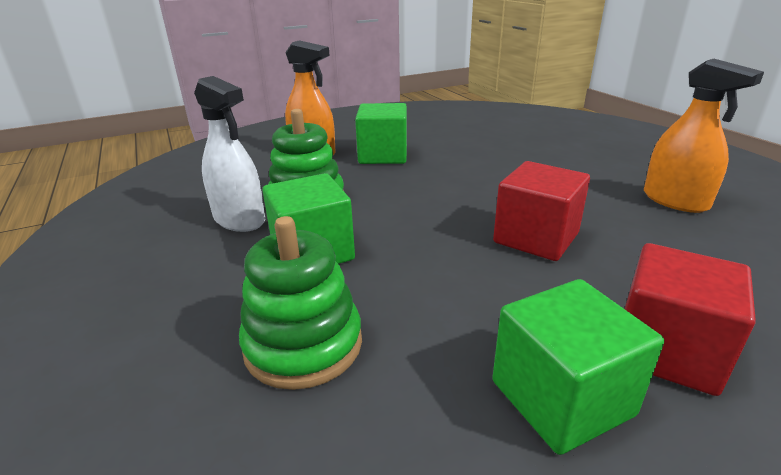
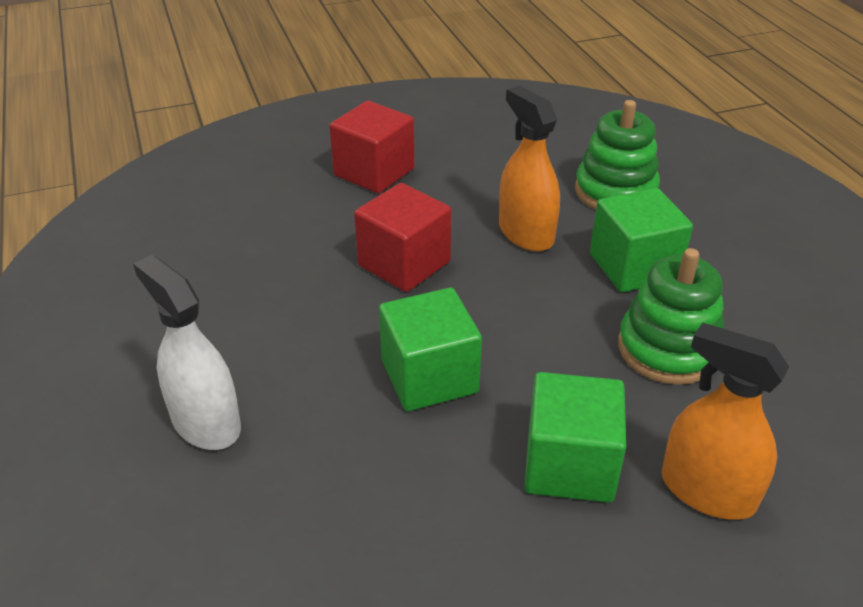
camera: 175 degrees left, 10 degrees up
(239, 219) = (740, 320): white spray bottle -> white spray bottle (206, 423)
(561, 398) = (456, 157): green cube -> green cube (429, 376)
(675, 201) = (205, 301): orange spray bottle -> orange spray bottle (526, 233)

